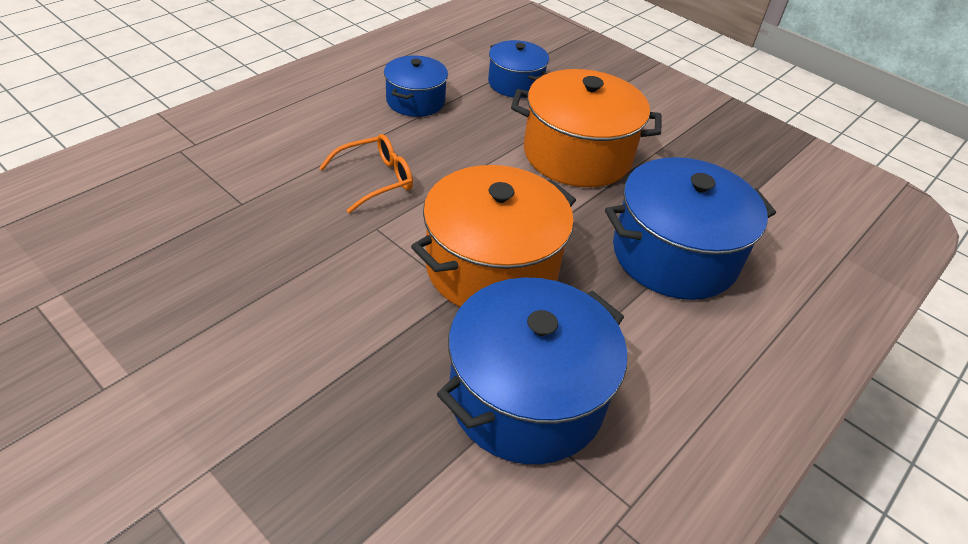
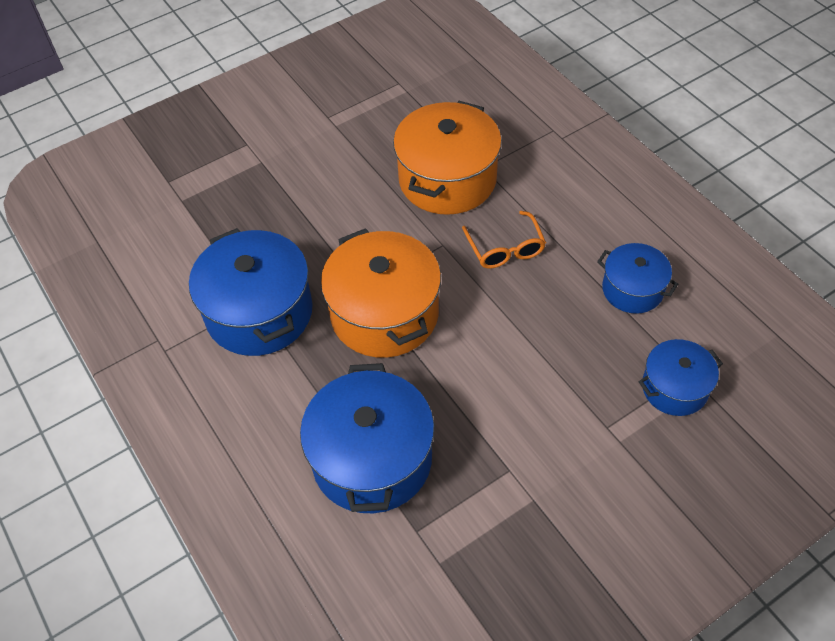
camera: 110 degrees right, 10 degrees up
(577, 154) = (533, 417): orange pot -> orange pot (447, 179)

